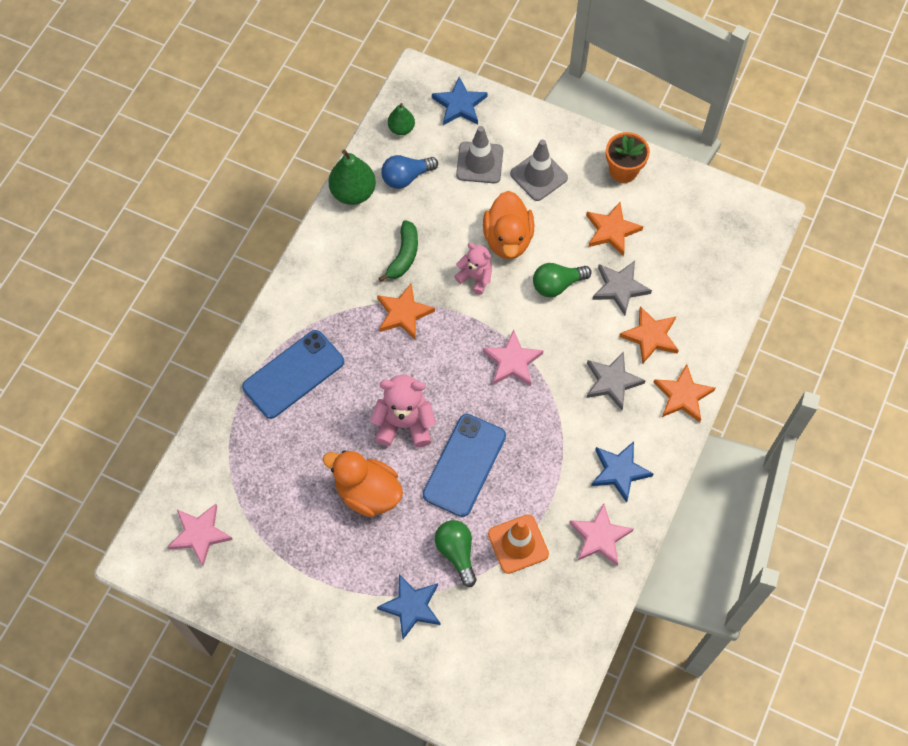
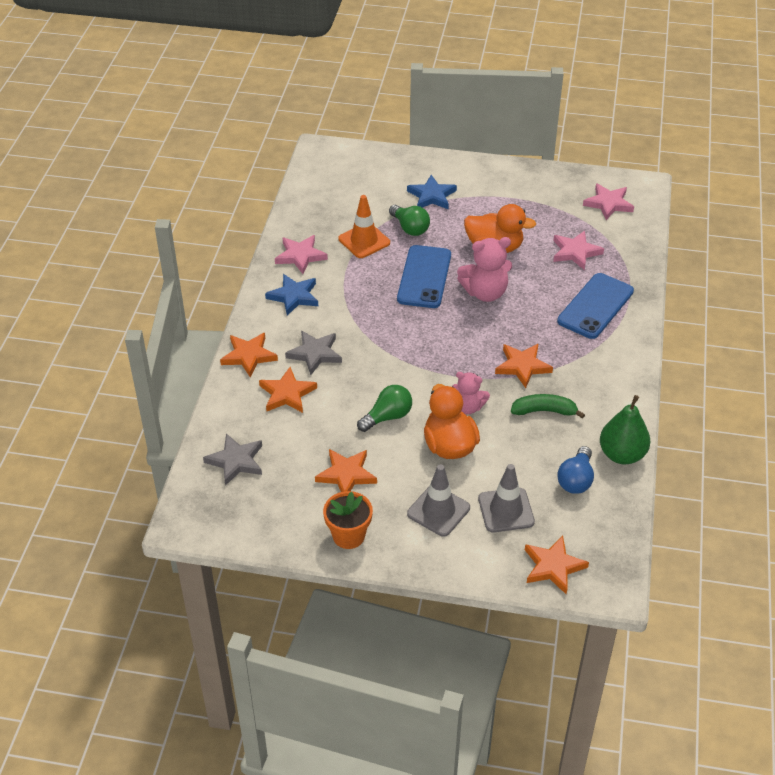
camera: 165 degrees right, 20 degrees down
(401, 128) = (605, 527): green pear -> none
(404, 255) = (544, 411): green banana -> green banana turned 90 degrees clockwise
(406, 177) = (576, 480): blue light bulb -> blue light bulb turned 150 degrees clockwise
(459, 105) = (553, 566): blue star -> orange star
(512, 361) = (409, 351): pink star -> pink star (575, 252)
(620, 288) = (325, 426): grey star -> grey star (236, 461)

